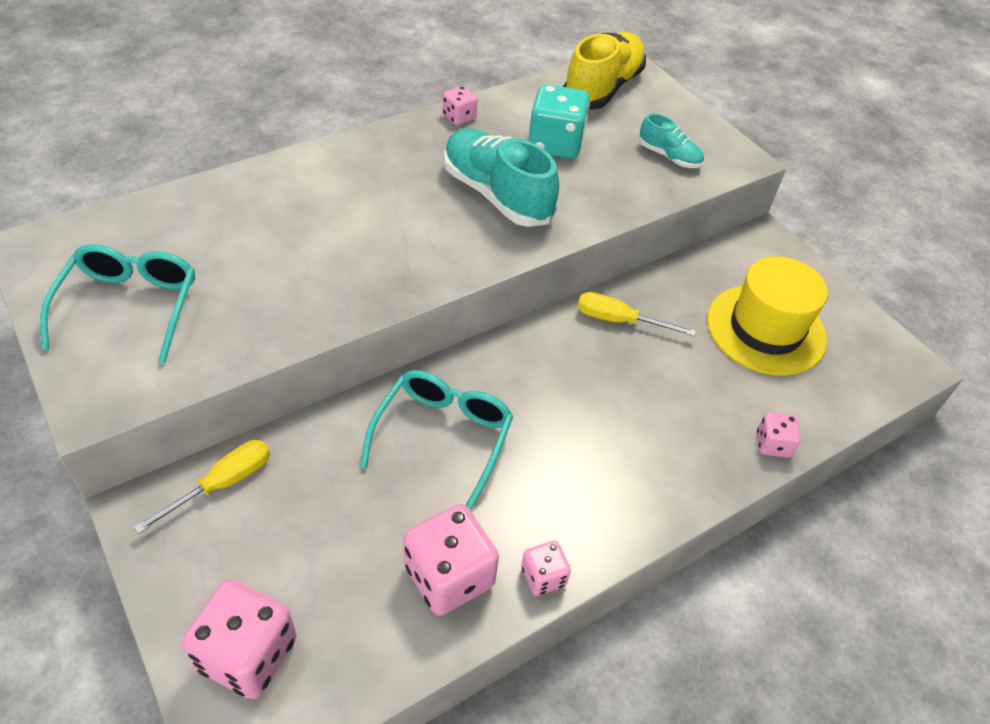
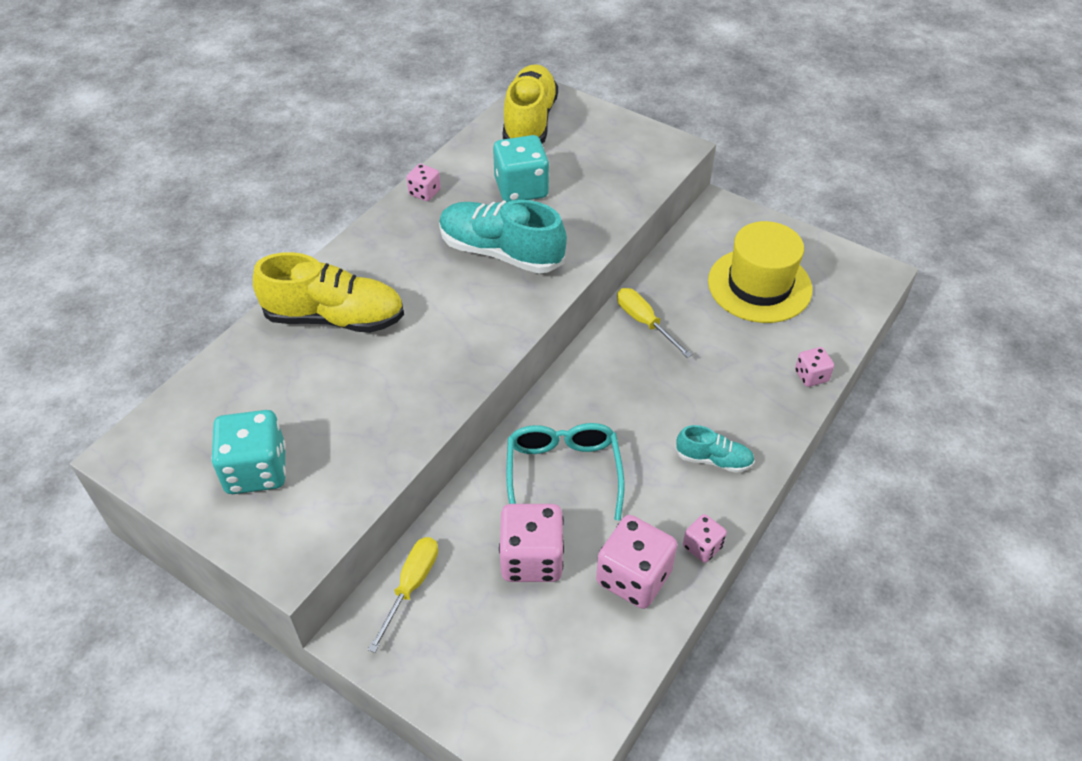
camera: 20 degrees left, 0 degrees up
(130, 306) = (256, 470): turquoise glasses -> turquoise dice
(248, 654) = (519, 701): pink dice -> pink dice (531, 559)
(299, 197) = (334, 318): none -> yellow shoe
(619, 320) = (644, 322): yellow screwdriver -> yellow screwdriver turned 60 degrees clockwise
(669, 156) = (620, 166): turquoise shoe -> turquoise shoe (713, 460)

